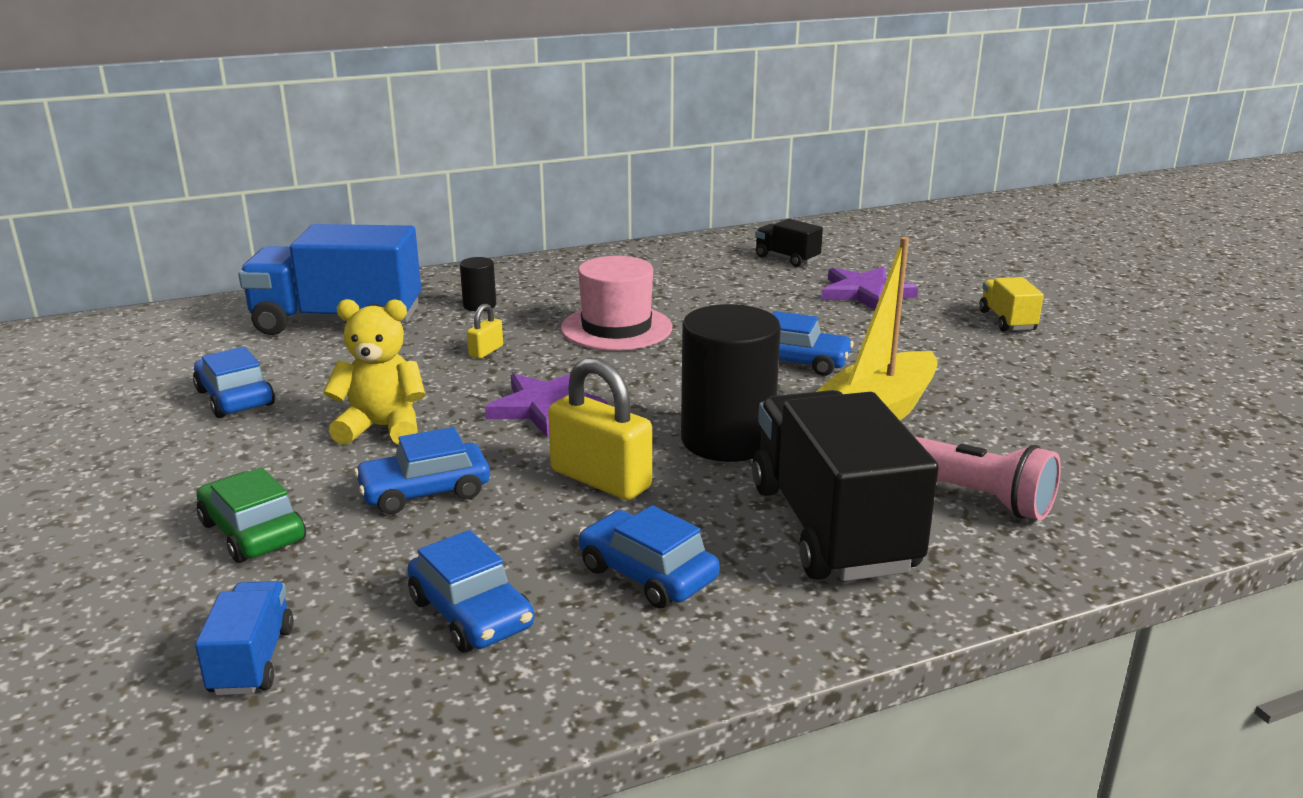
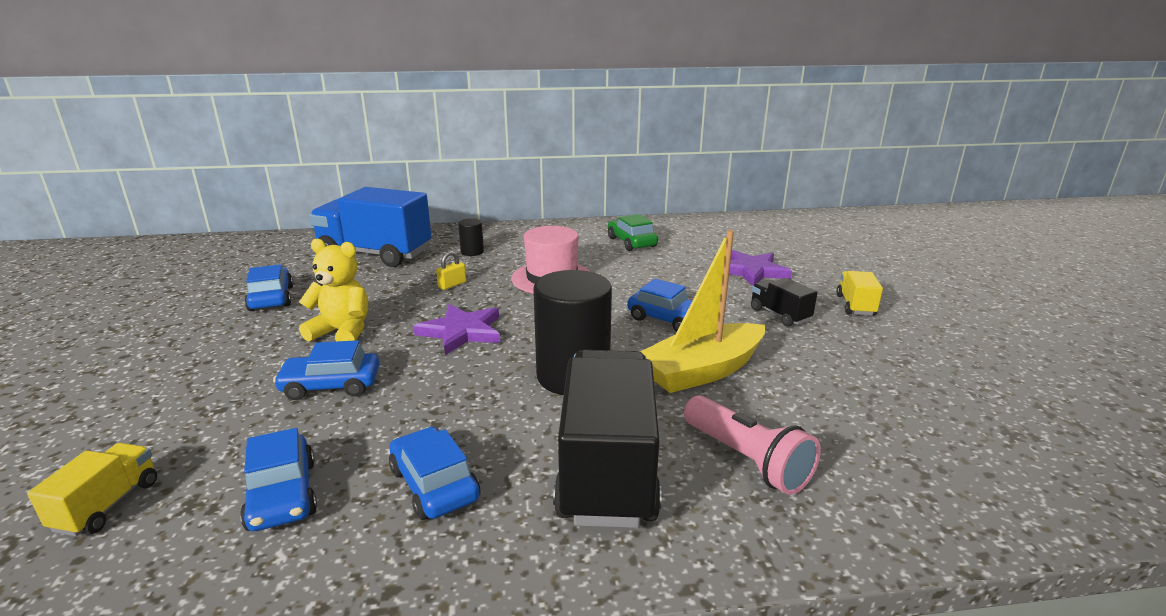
camera: 15 degrees right, 0 degrees up
(252, 532) = (198, 398): green car -> green car (631, 242)
(252, 660) = (107, 505): blue truck -> yellow truck
(601, 479) = (458, 395): yellow padlock -> none
(787, 258) = (707, 239): black truck -> black truck (779, 315)

